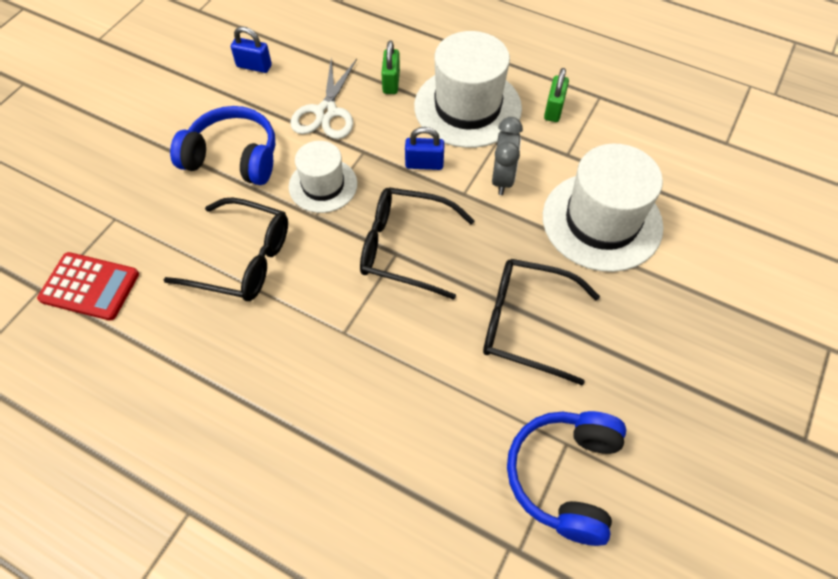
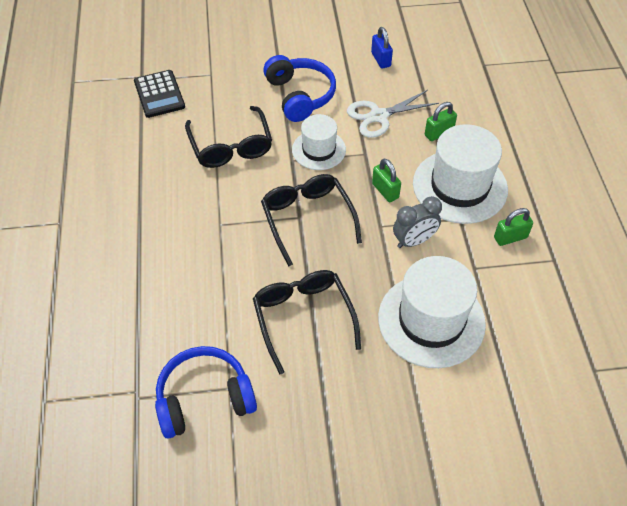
camera: 55 degrees right, 5 degrees down
(90, 286) = (159, 94): red calculator -> black calculator
(424, 164) = (385, 191): blue padlock -> green padlock

